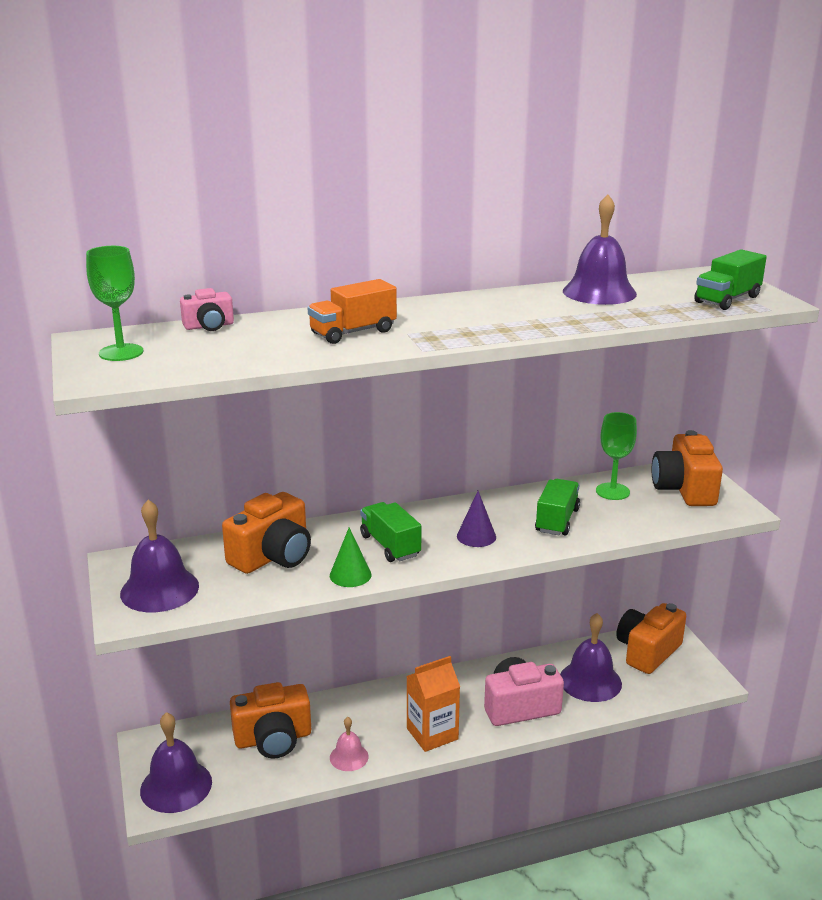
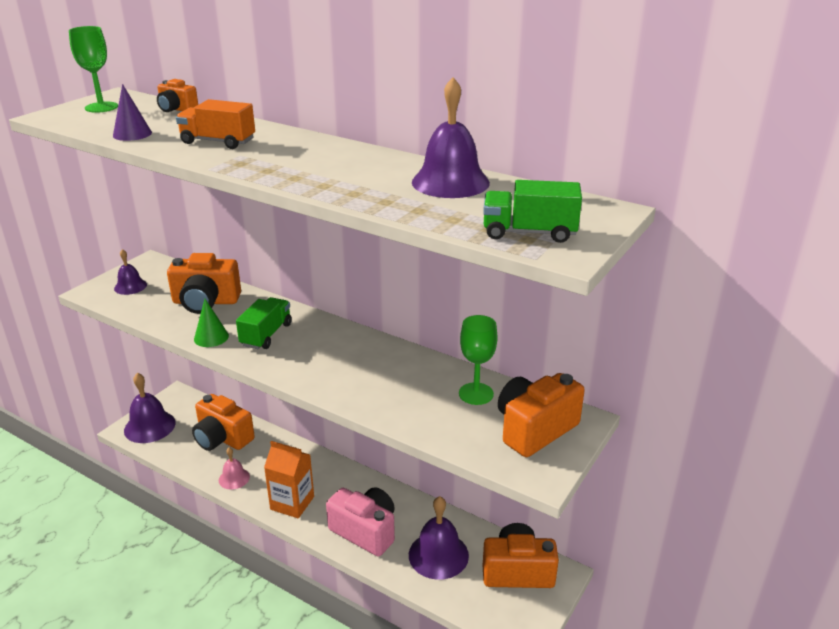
camera: 50 degrees right, 5 degrees up
(159, 589) = (130, 286): purple bell -> purple bell, size x0.57
(209, 326) = (177, 109): pink camera -> orange camera
(476, 536) = (320, 362): purple cone -> purple cone (132, 134)
(557, 520) = (390, 386): green truck -> none

